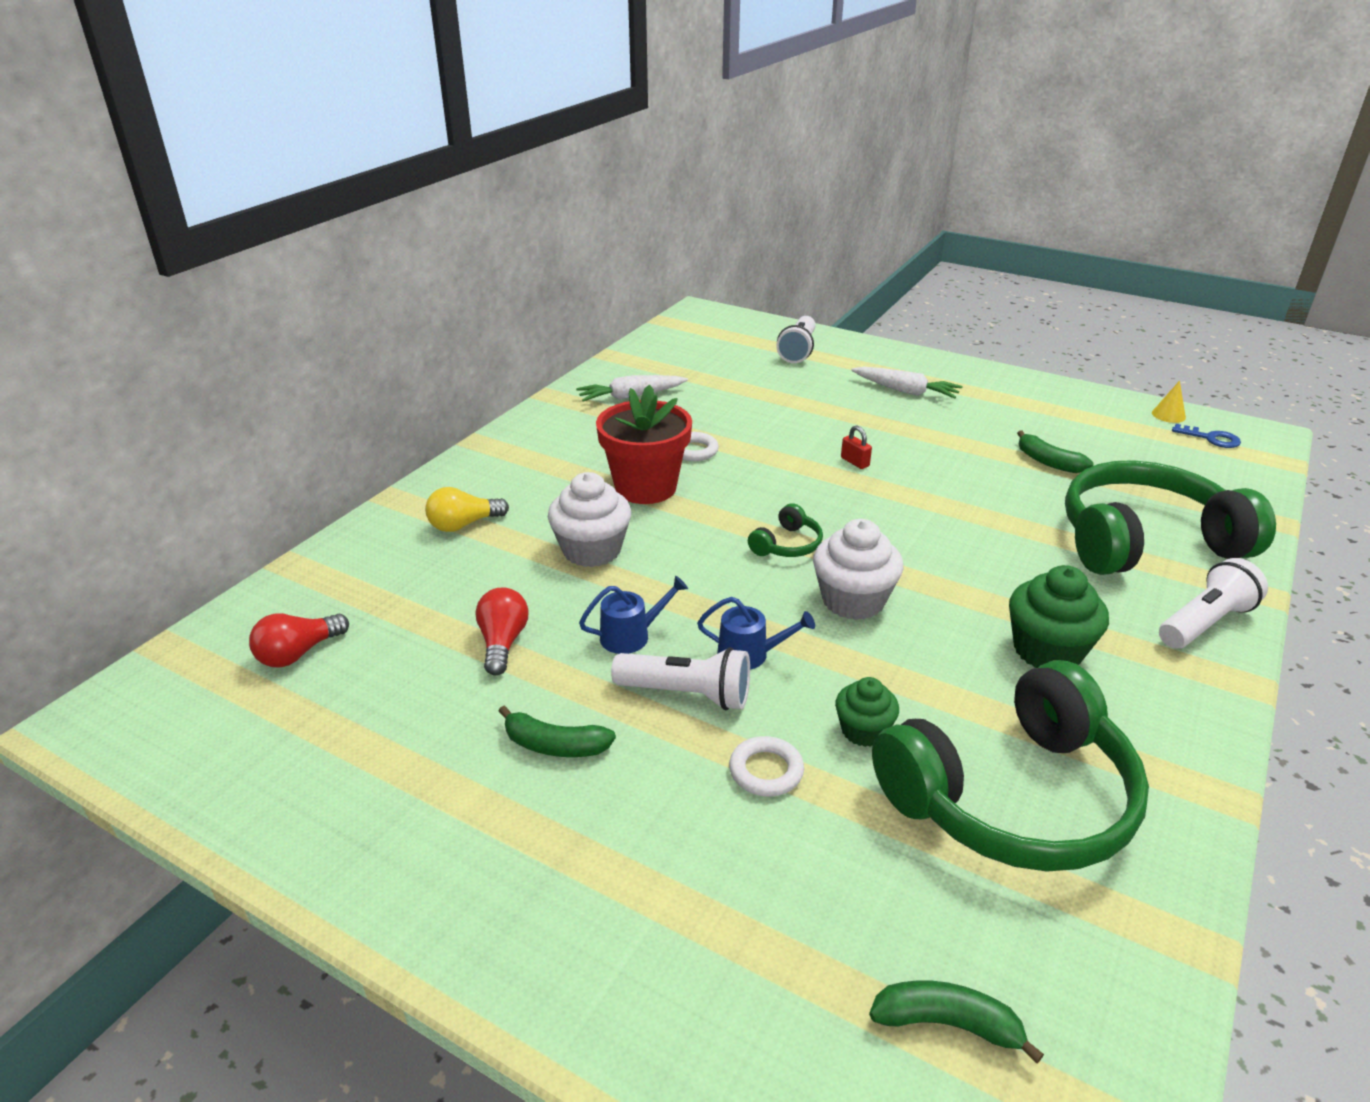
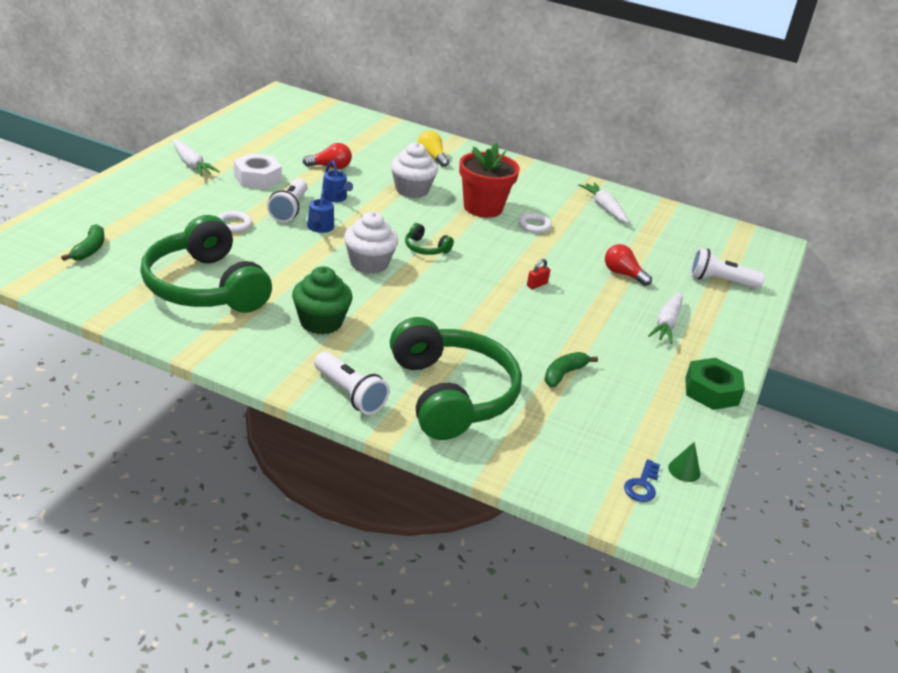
camera: 80 degrees right, 0 degrees up
(298, 653) = (323, 125): red light bulb -> red light bulb (623, 274)
(485, 867) = (191, 164): none -> white carrot
(555, 745) = (257, 178): green banana -> white nut
(863, 730) = (258, 253): green cupcake -> none
(1023, 384) = (711, 391): none -> green nut
(1168, 415) = (684, 470): yellow cone -> green cone

